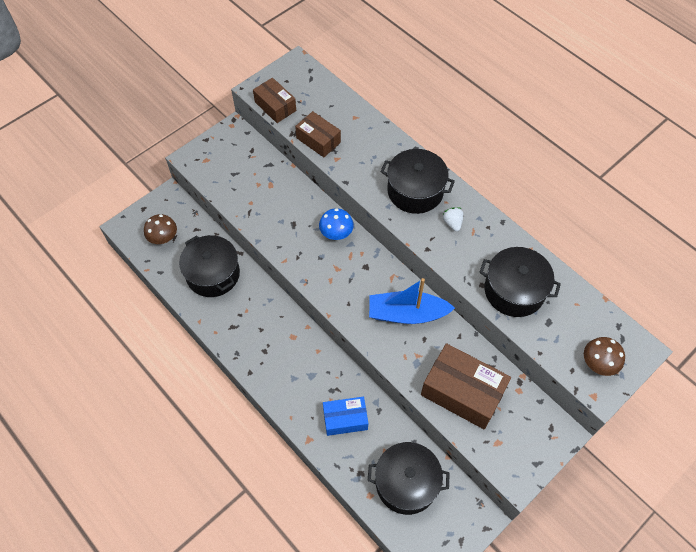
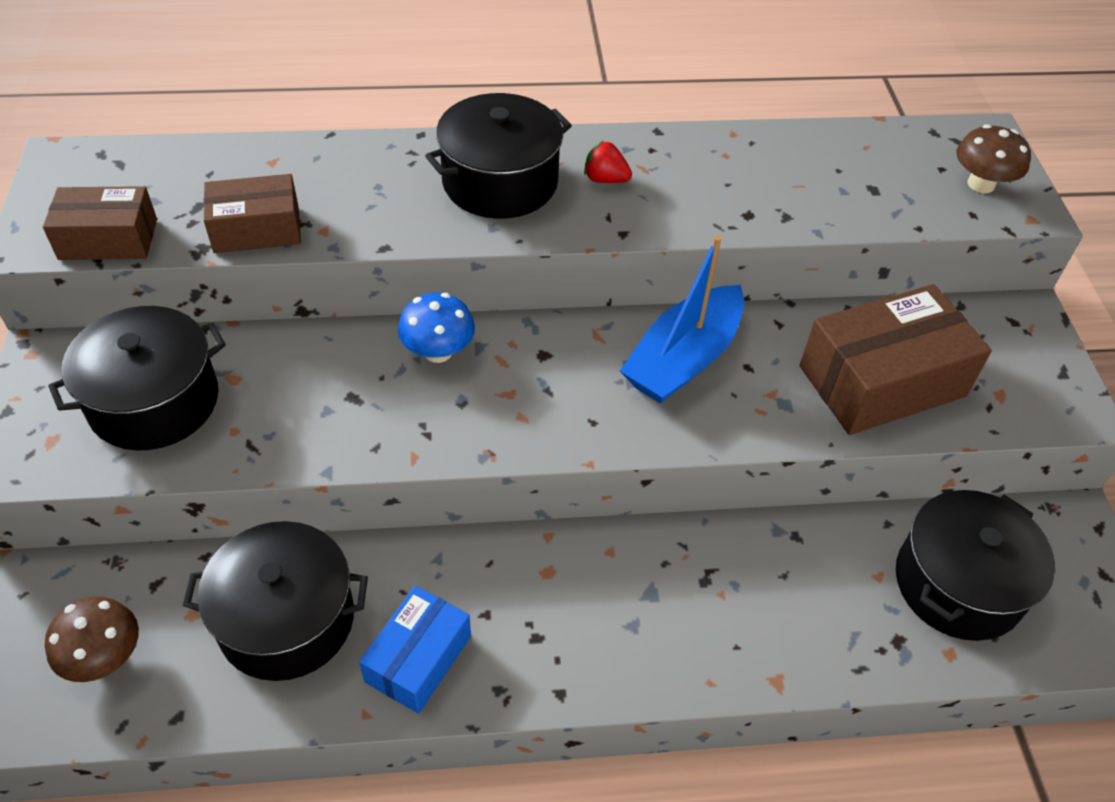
camera: 55 degrees left, 10 degrees down
(345, 419) = (777, 596): blue box -> blue box (418, 659)
(452, 223) = (605, 179): white strawberry -> red strawberry
(514, 290) = (789, 189): black pot -> black pot (154, 401)

